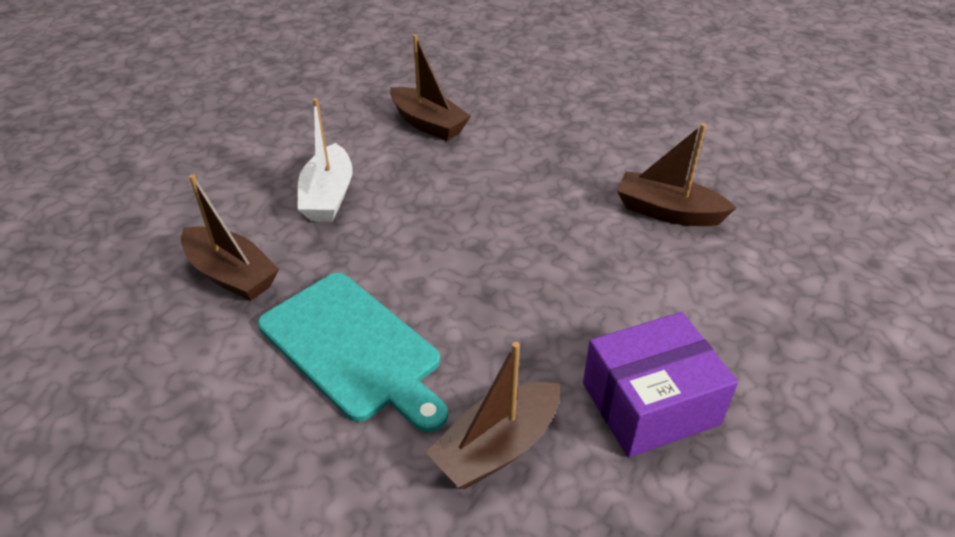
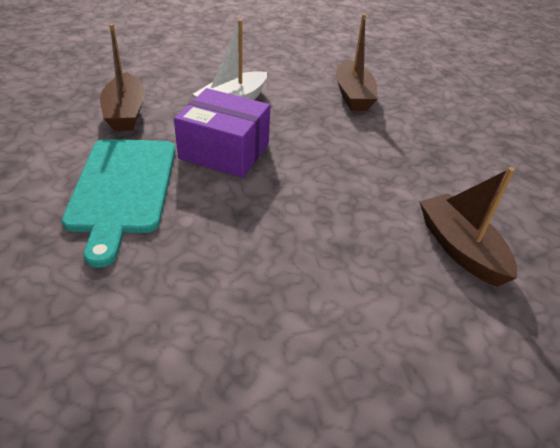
camera: 40 degrees right, 0 degrees up
(497, 447) = (107, 305): brown boat -> none
(650, 403) = (242, 367): purple box -> purple box (224, 151)

